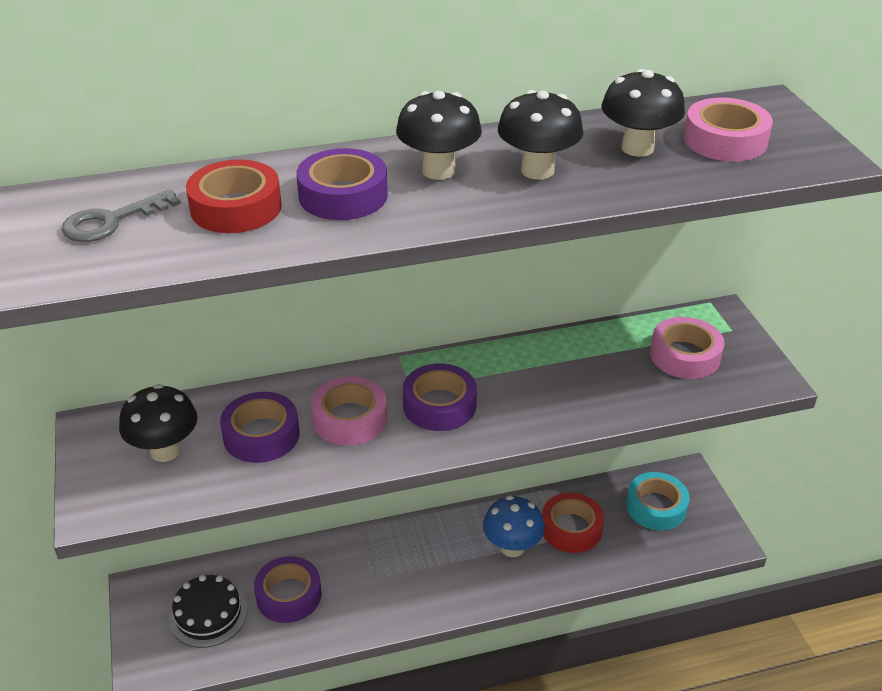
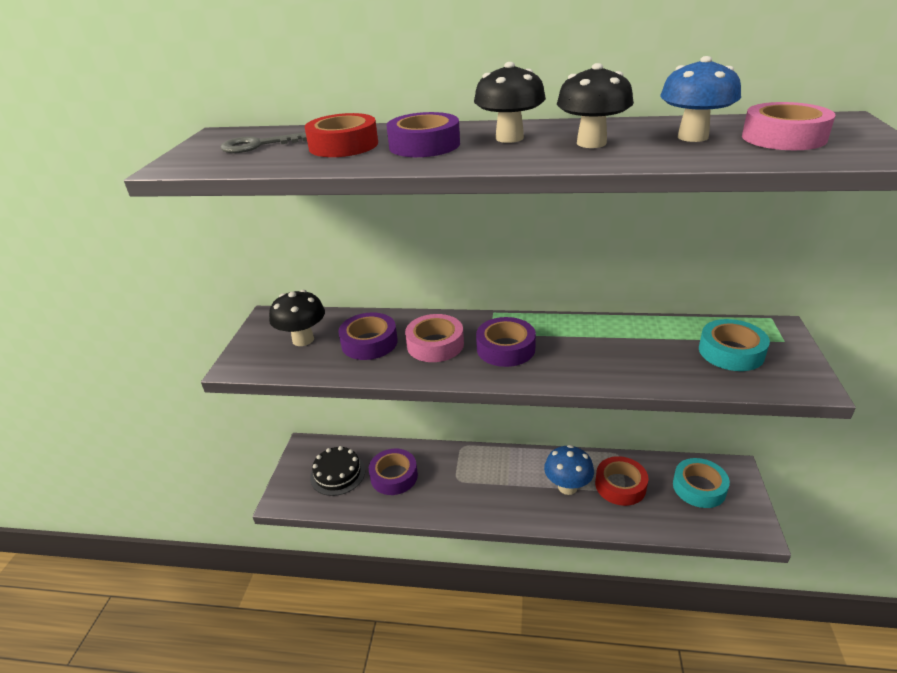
camera: 25 degrees right, 5 degrees down
(637, 148) = (692, 137): black mushroom -> blue mushroom
(685, 355) = (731, 352): pink tape -> turquoise tape

